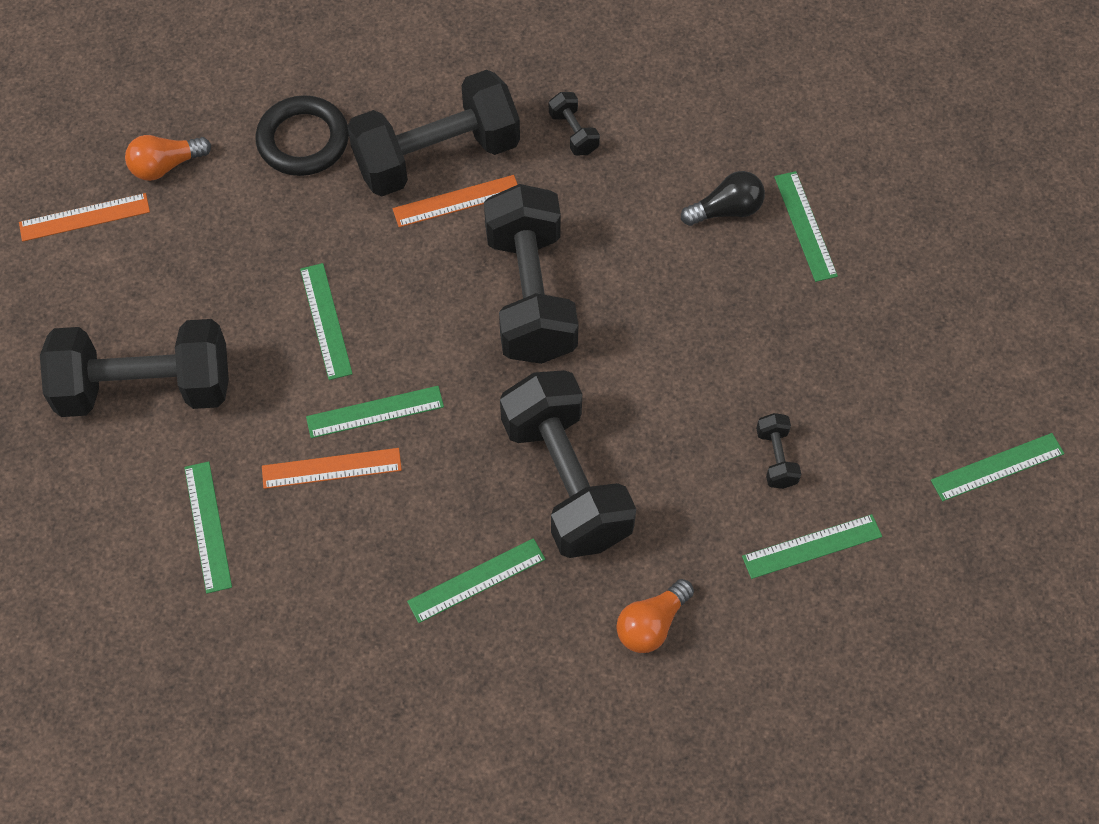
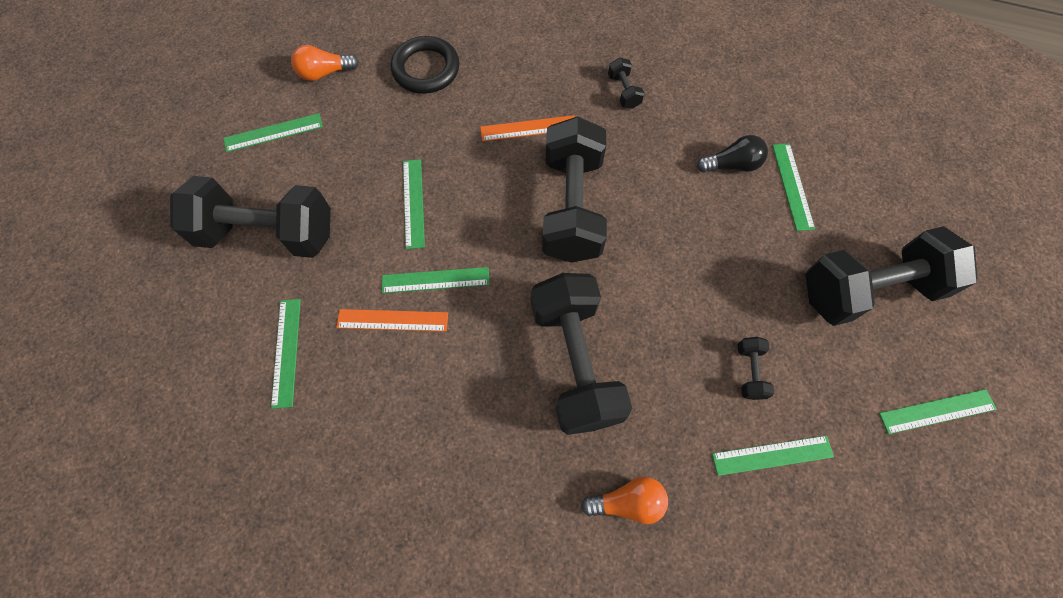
camera: 10 degrees right, 5 degrees up
(84, 217) = (258, 101): orange ruler -> none
(437, 156) = (520, 94): black dumbbell -> black dumbbell (868, 289)
(476, 580) = (488, 435): green ruler -> green ruler (273, 132)
(652, 624) = (627, 502): orange light bulb -> orange light bulb turned 150 degrees counterclockwise

